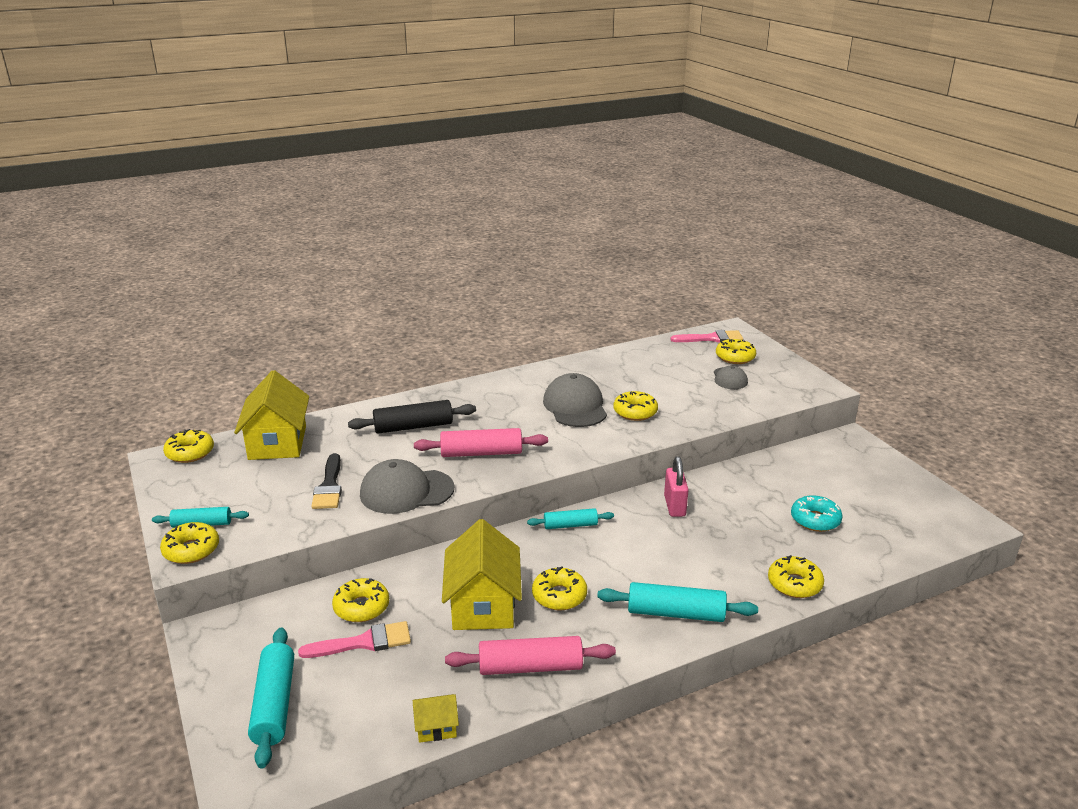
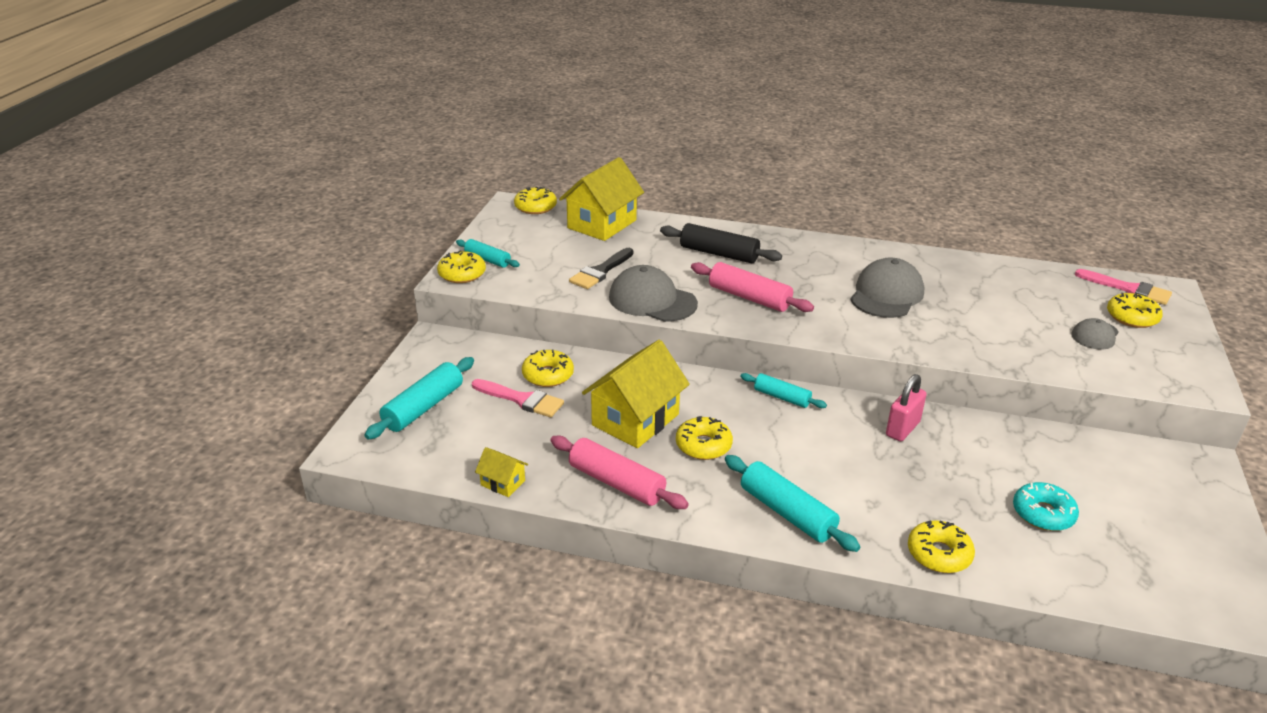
camera: 40 degrees right, 5 degrees up
(635, 412) = (941, 323): yellow donut -> none

